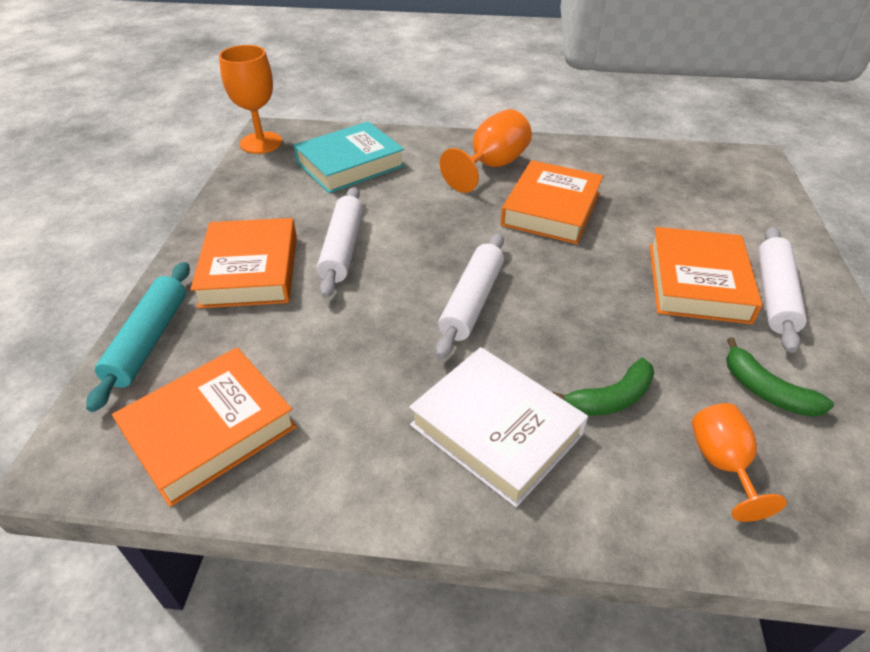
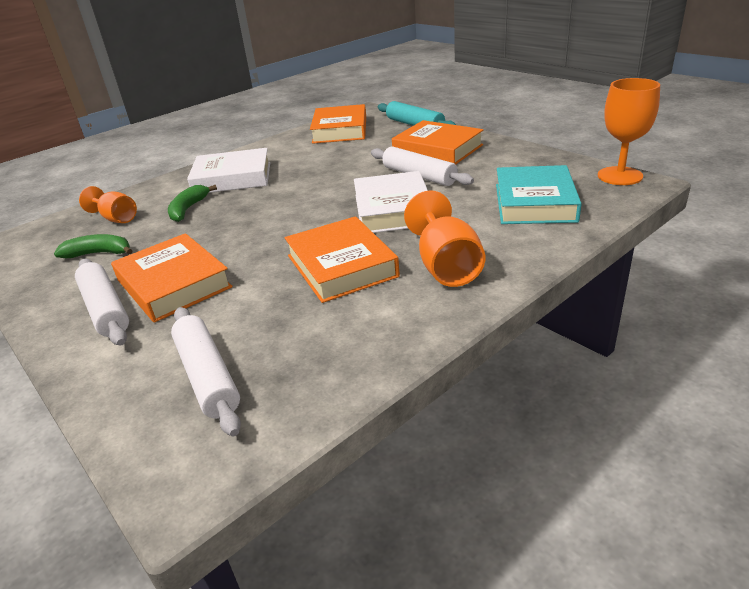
camera: 135 degrees right, 10 degrees down
(435, 229) = (392, 209): none -> white book
(472, 301) = (308, 198): white rolling pin -> white rolling pin (208, 376)

